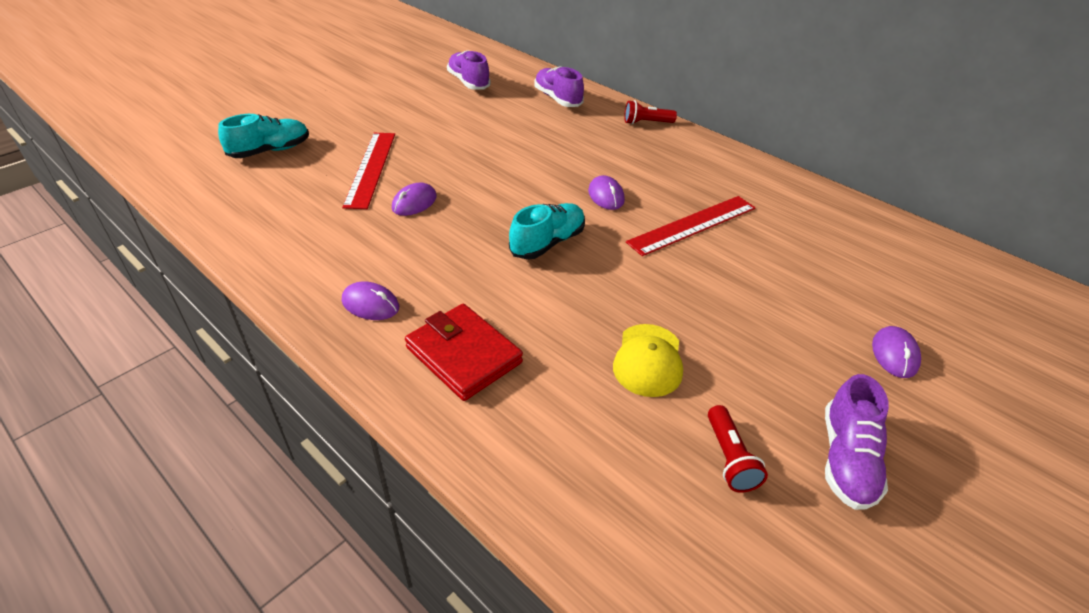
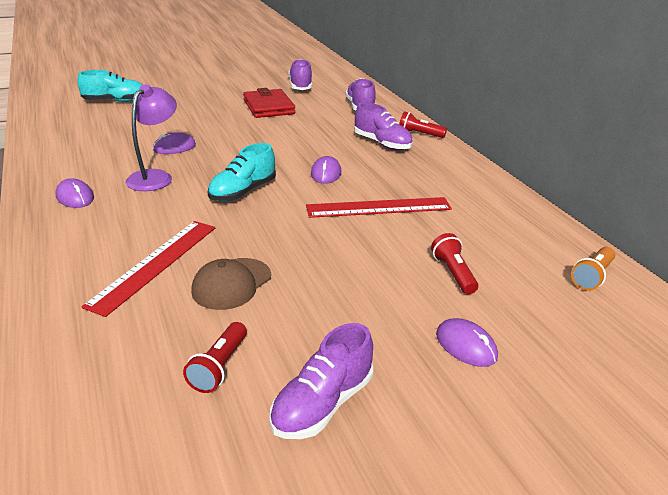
camera: 25 degrees right, 10 degrees down
(370, 168) = (168, 123): red ruler -> red ruler (155, 264)
(434, 249) = (155, 177): none -> purple lamp
(463, 355) = (99, 242): red wallet -> red wallet (268, 107)
(547, 243) = (243, 192): turquoise shoe -> turquoise shoe turned 150 degrees clockwise
(623, 143) = (382, 144): none -> purple shoe
(648, 360) = (231, 284): yellow cap -> brown cap
(819, 281) = (453, 273): none -> red flashlight
(894, 354) = (466, 346): purple mouse -> purple mouse turned 75 degrees counterclockwise
(919, 249) = (592, 276): none -> orange flashlight

